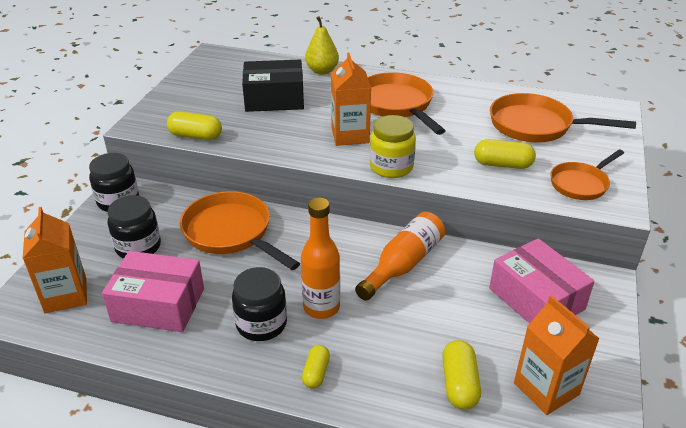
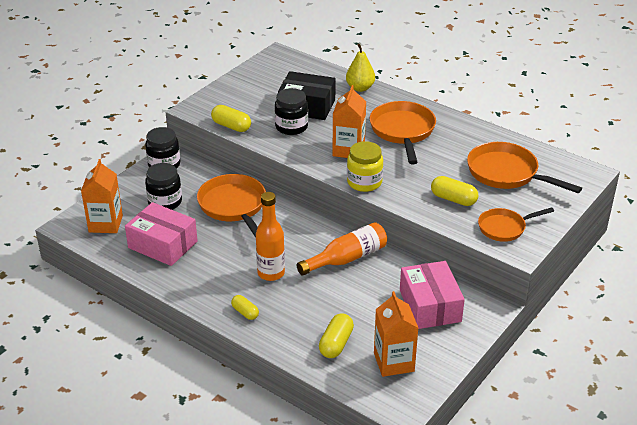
camera: 20 degrees right, 0 degrees up
(261, 324) = (225, 273): black jar -> black jar (291, 127)
(316, 373) = (245, 312): yellow capsule -> yellow capsule turned 75 degrees counterclockwise

